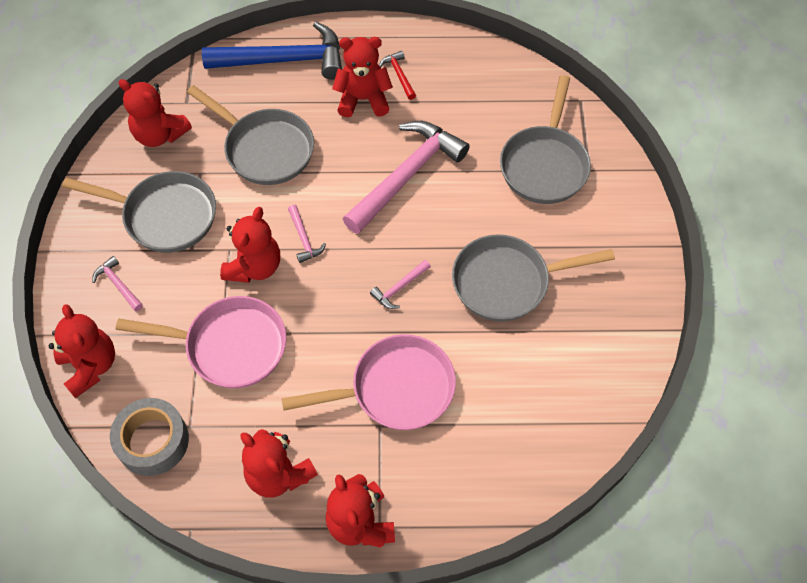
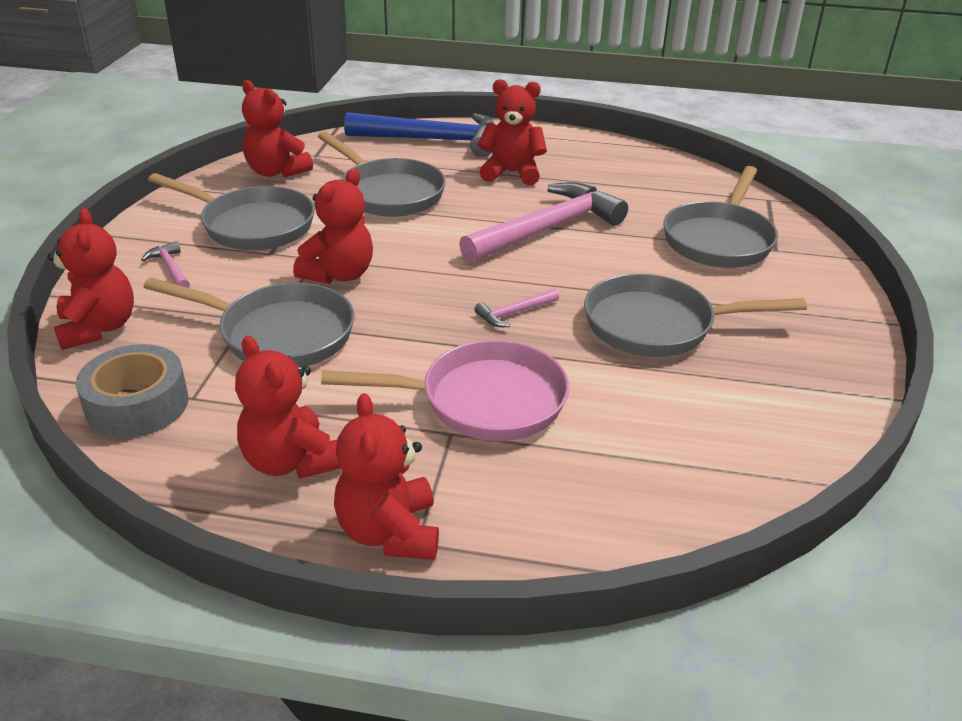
camera: 10 degrees right, 25 degrees down
(229, 346) = (278, 334): pink pan -> grey pan
(304, 238) = (408, 260): pink hammer -> none
(399, 75) = (557, 162): red hammer -> none

